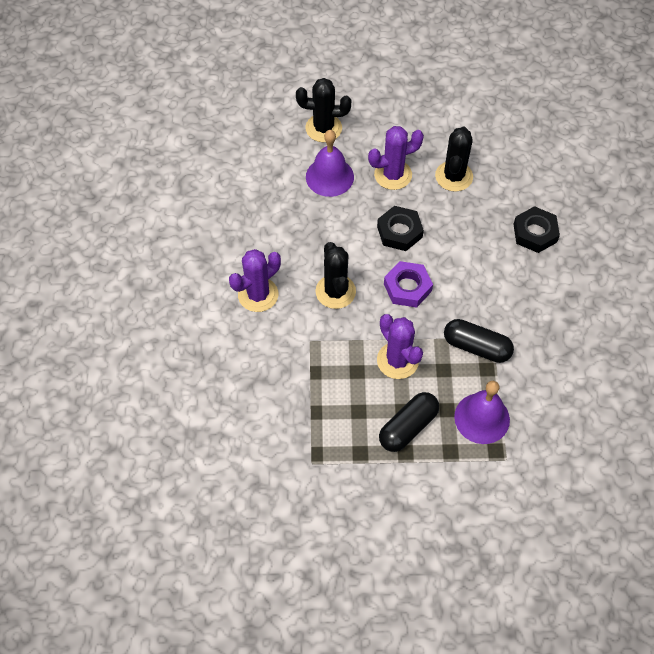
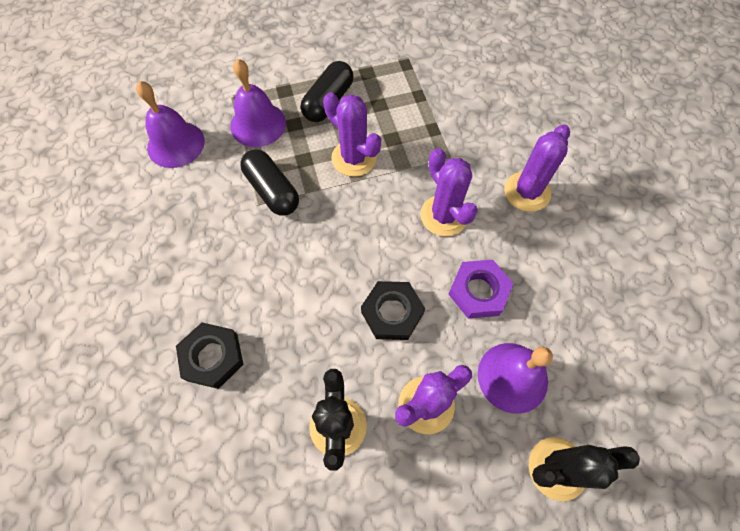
camera: 165 degrees right, 5 degrees up
(335, 291) = (444, 215): black cactus -> purple cactus
(407, 287) = (363, 240): purple nut -> purple nut (478, 292)
(476, 347) = (272, 190): black capsule -> black capsule turned 45 degrees clockwise
(563, 415) = (175, 144): none -> purple bell

